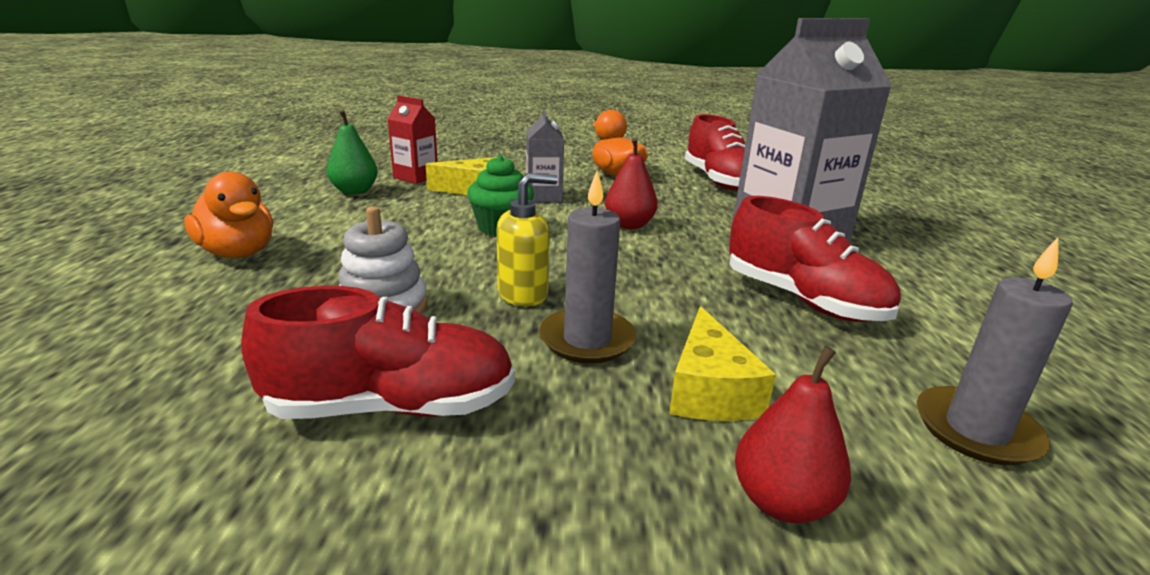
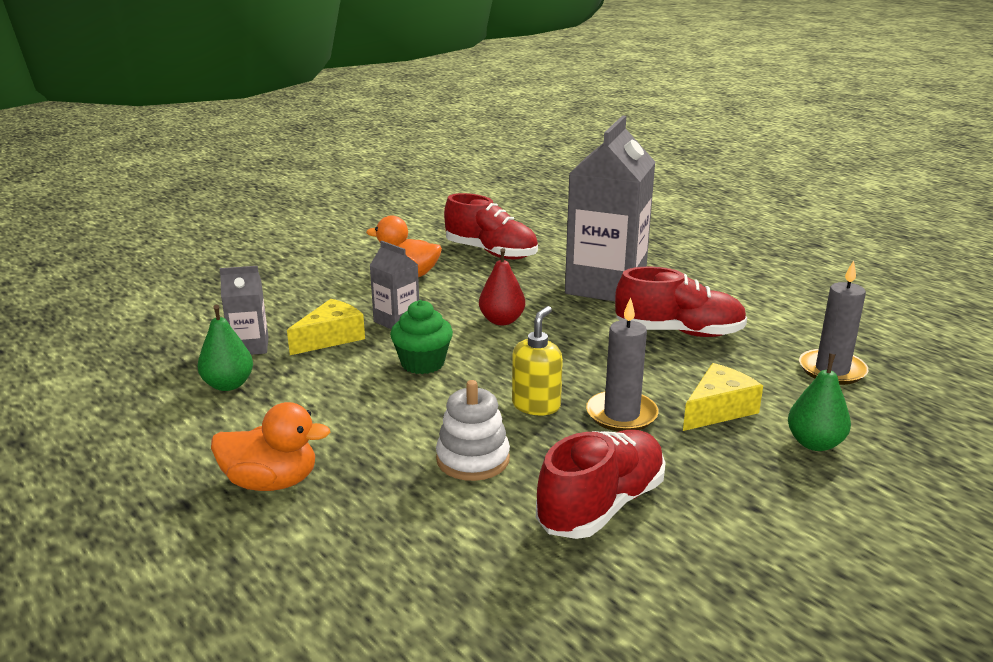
camera: 40 degrees left, 0 degrees up
(416, 177) = (249, 347): red carton -> grey carton
(709, 390) = (718, 410): yellow cheese -> yellow cheese turned 90 degrees counterclockwise
(782, 502) = (814, 443): red pear -> green pear

